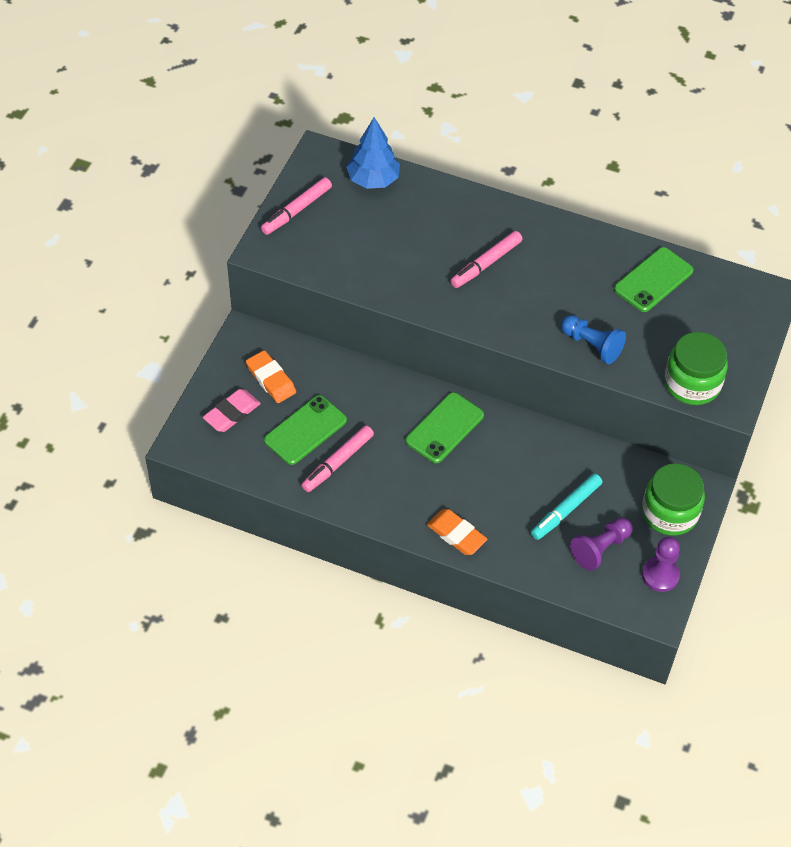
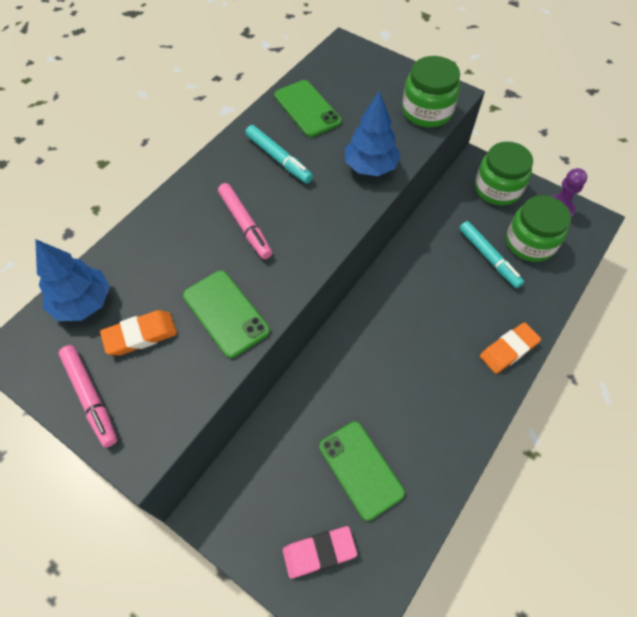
camera: 75 degrees left, 5 degrees up
(232, 413) = (319, 552): pink eraser -> pink eraser turned 75 degrees counterclockwise
(271, 379) = (282, 494): orange eraser -> orange eraser (140, 335)
(338, 462) = (409, 443): pink marker -> none
(445, 428) = (383, 332): green phone -> green phone (226, 313)
(575, 271) = (279, 159): none -> turquoise marker
(592, 345) = (370, 167): blue pawn -> blue tree
(600, 549) = (530, 243): purple pawn -> green jar

